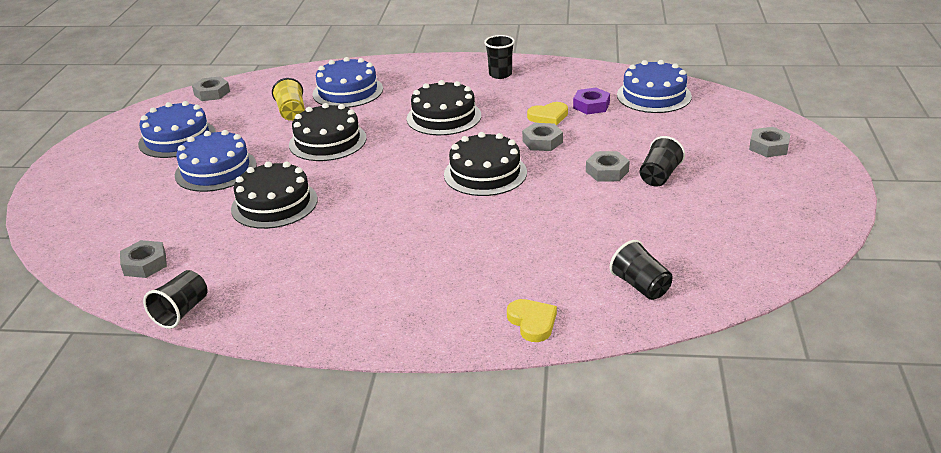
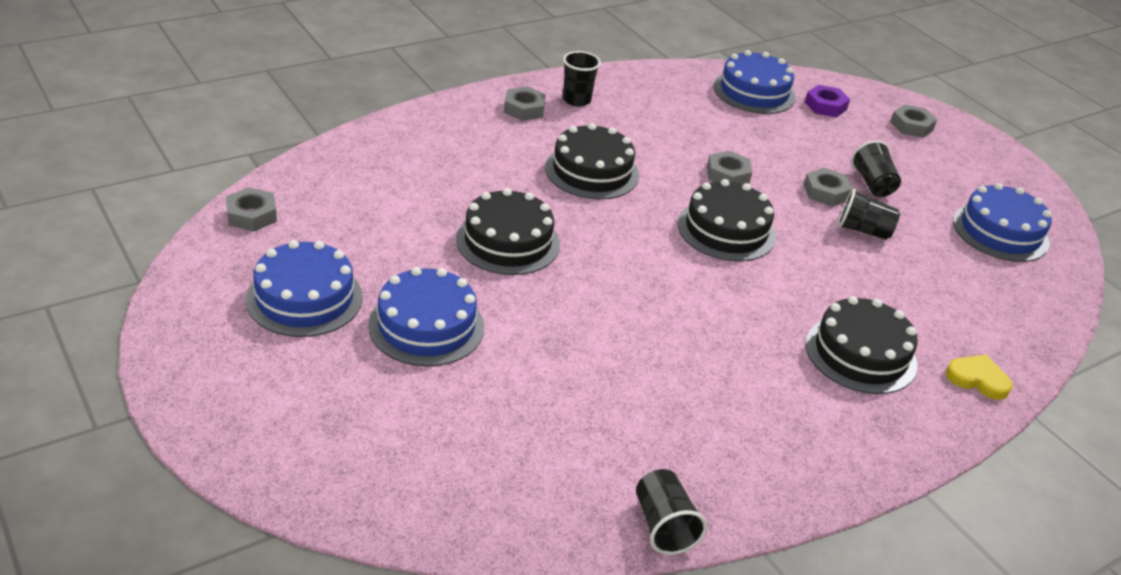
camera: 45 degrees left, 5 degrees up
(145, 264) = (530, 487): grey nut -> grey nut (524, 109)
(274, 204) = (565, 346): black cake -> black cake (860, 354)
(291, 112) = (406, 214): yellow cup -> none
(348, 91) = (434, 166): blue cake -> blue cake (1000, 232)
(548, 116) = (693, 142): yellow heart -> none
(591, 105) = (715, 118): purple nut -> purple nut (825, 106)
(641, 286) = (1002, 306): black cup -> black cup (863, 230)

